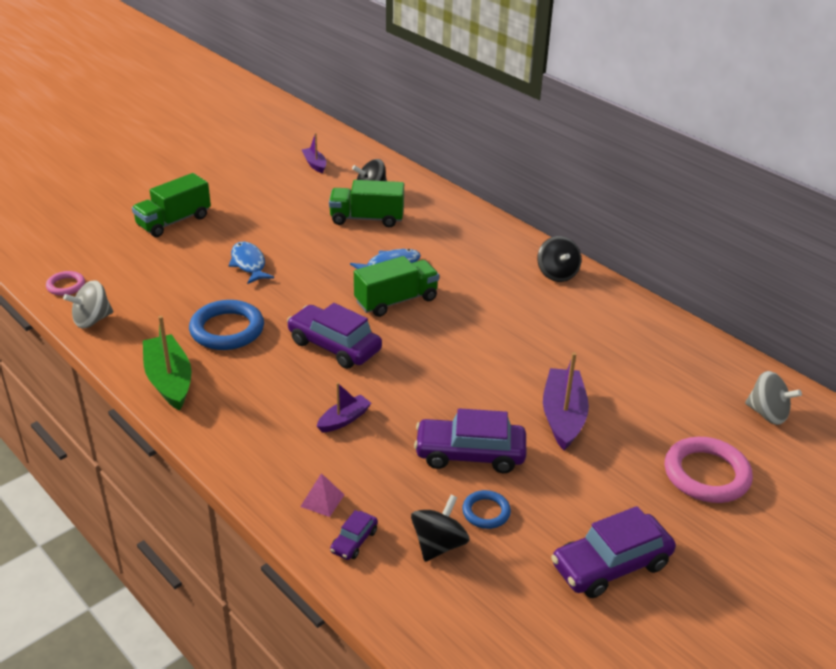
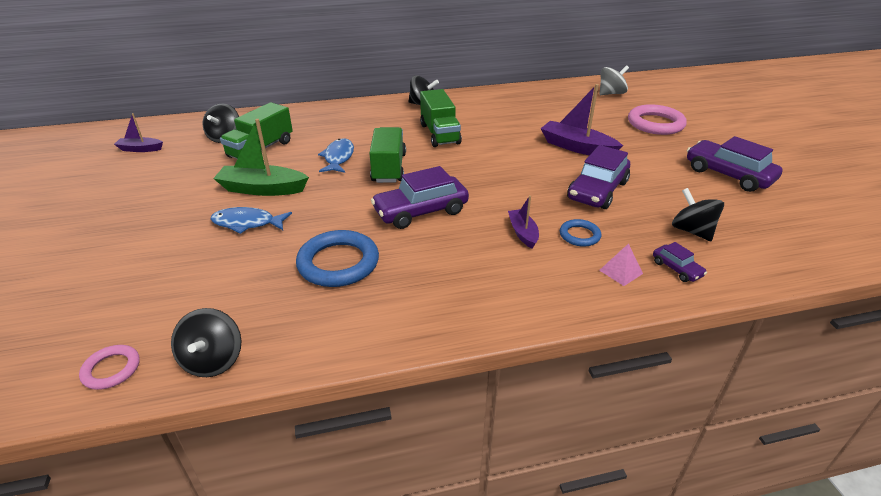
camera: 60 degrees left, 0 degrees up
(92, 320) = (213, 360): grey spinning top -> black spinning top
(169, 380) = (386, 323): green boat -> green boat (262, 189)
(174, 221) = (104, 250): green truck -> green truck (440, 134)
(486, 512) = (663, 202): blue ring -> blue ring (579, 235)
(611, 565) = (728, 175): purple car -> purple car turned 135 degrees clockwise

